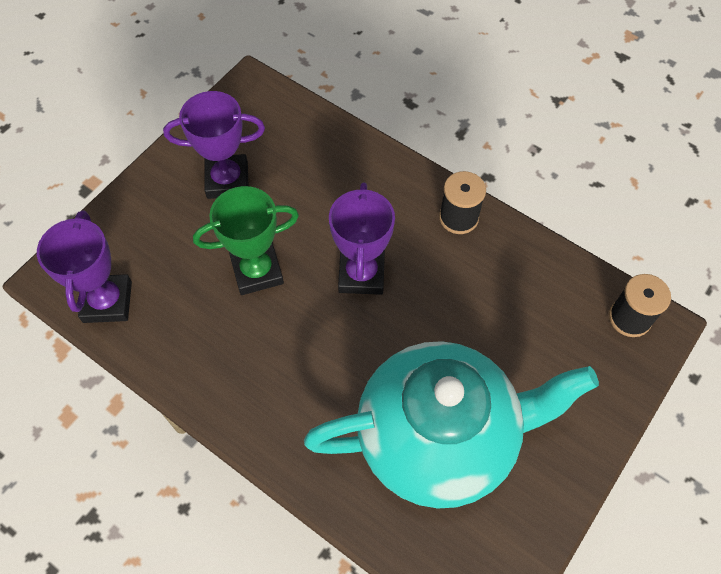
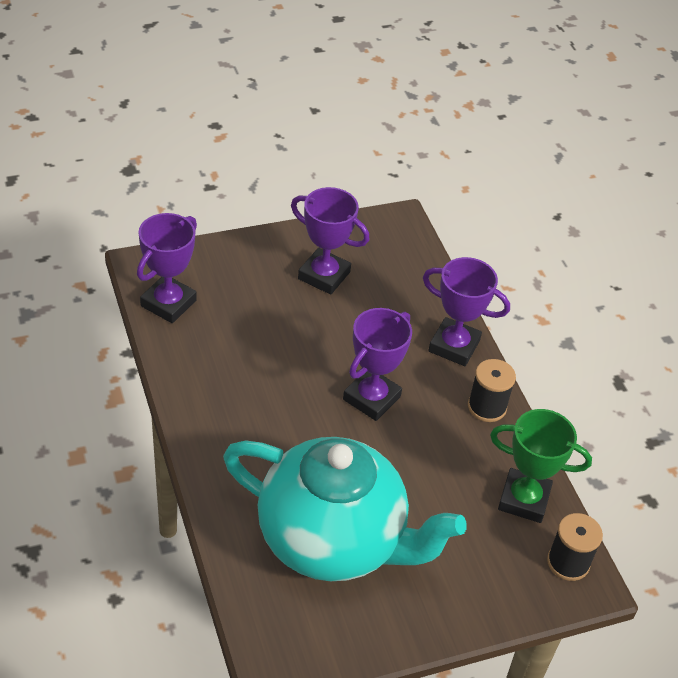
camera: 30 degrees right, 15 degrees down
(257, 271) = (293, 348): green trophy -> green trophy (524, 499)
(388, 177) = (454, 346): none -> purple trophy

